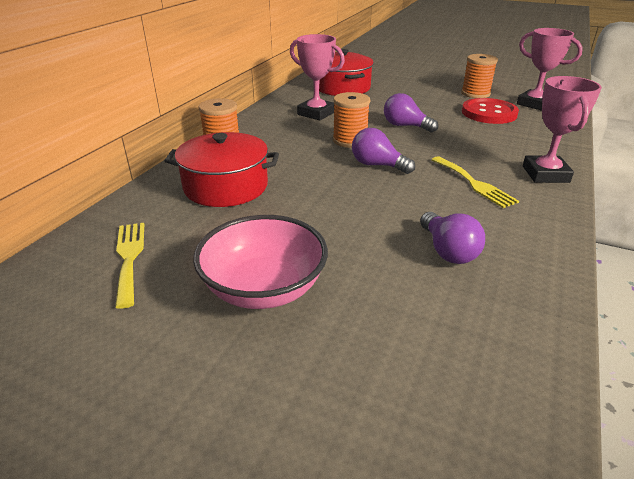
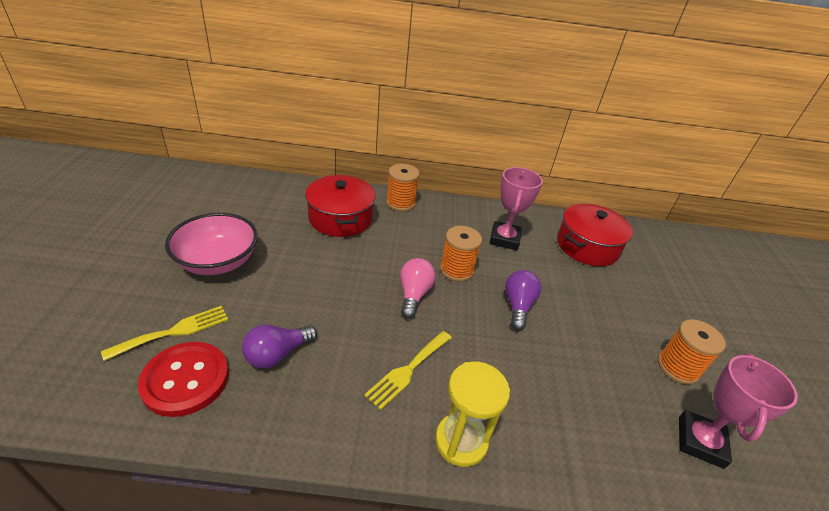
camera: 65 degrees right, 5 degrees up
(129, 258) = (243, 203): yellow fork -> yellow fork (174, 331)
(378, 165) = (414, 294): purple light bulb -> pink light bulb
(489, 113) = (616, 383): red button -> red button (186, 380)
(545, 174) = (461, 441): pink trophy -> yellow hourglass

